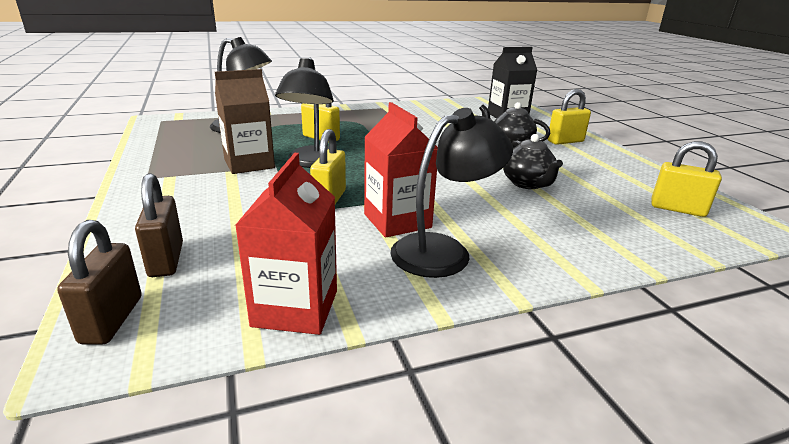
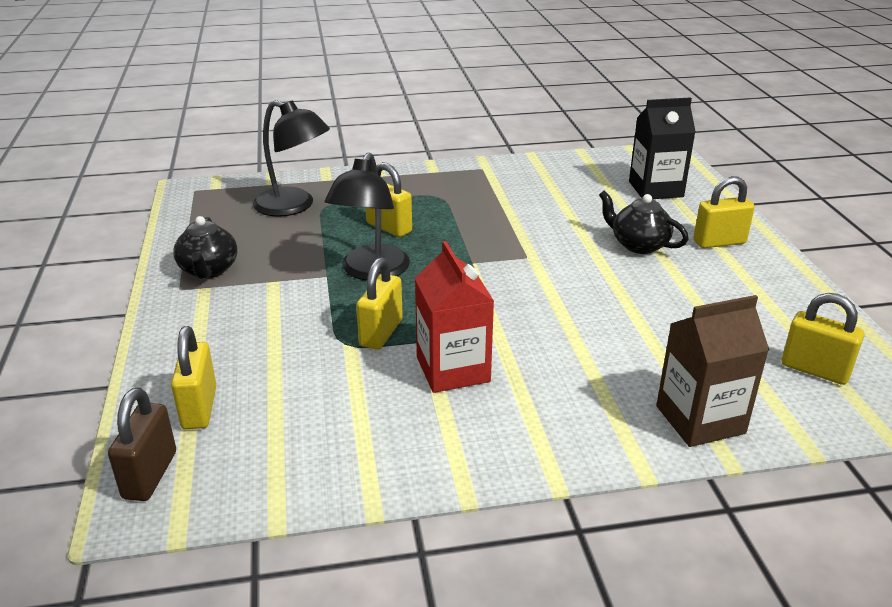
camera: 10 degrees right, 5 degrees up
(166, 260) = (199, 408): brown padlock -> yellow padlock
(249, 164) = (295, 271): brown carton -> brown carton (700, 419)
(295, 308) = (322, 476): red carton -> none
(444, 251) = (494, 415): black lamp -> none
(527, 183) = (633, 318): black teapot -> black teapot (208, 270)

